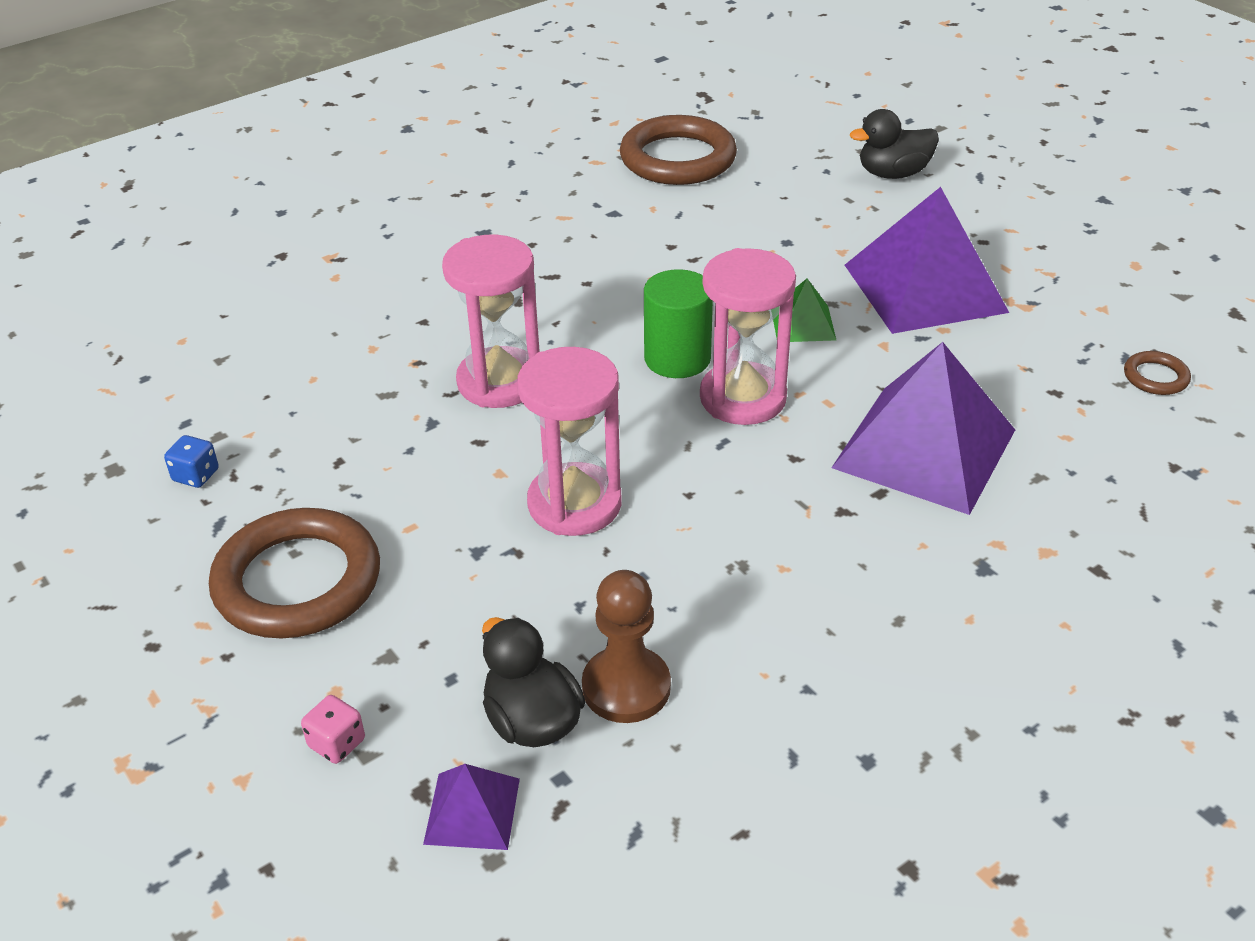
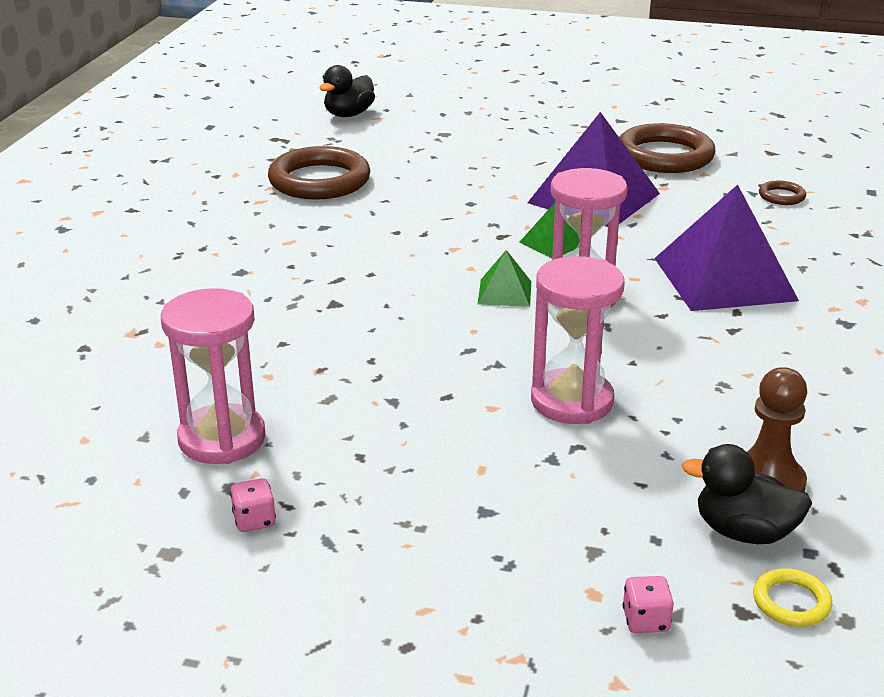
camera: 40 degrees left, 10 degrees down
(196, 475) = (254, 520): blue dice -> pink dice
(297, 581) = (454, 543): brown ring -> brown ring (664, 156)
(472, 810) = (791, 602): purple pyramid -> yellow ring
(499, 382) = (404, 355): pink hourglass -> pink hourglass (222, 439)
(677, 358) = (505, 292): green cylinder -> green pyramid
(893, 174) = (479, 145): black duck -> black duck (348, 114)

